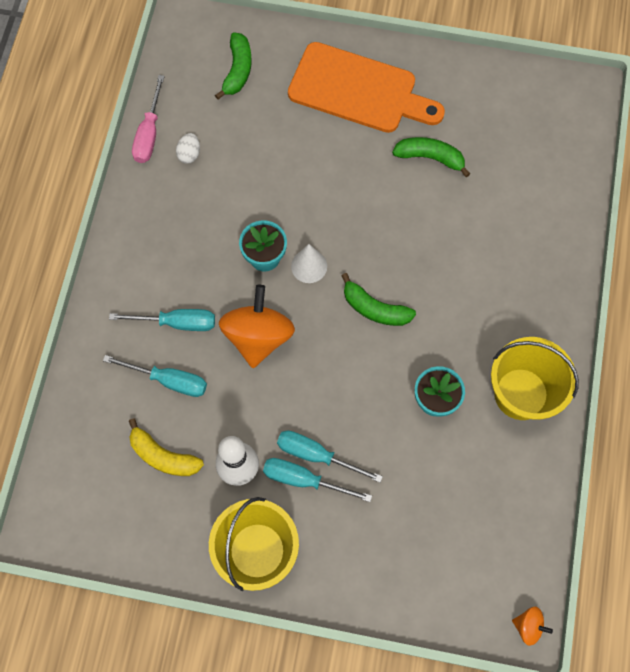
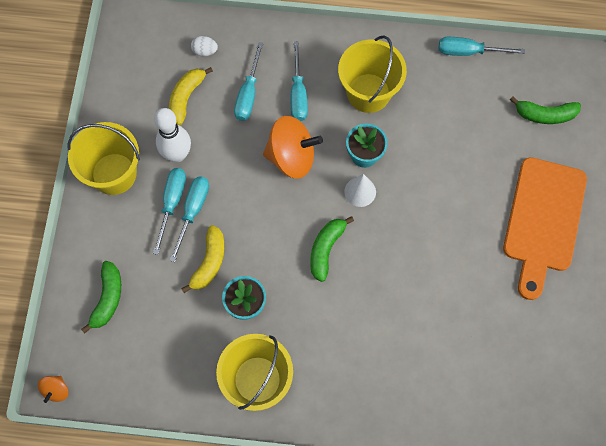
camera: 85 degrees right, 0 degrees up
(149, 133) = (469, 52): pink screwdriver -> turquoise screwdriver
(186, 244) = (368, 93): none -> yellow bucket
(189, 154) = (454, 85): white egg -> white egg (205, 51)
(381, 439) = (209, 262): none -> yellow banana
(430, 158) = (482, 289): green banana -> green banana (107, 298)

